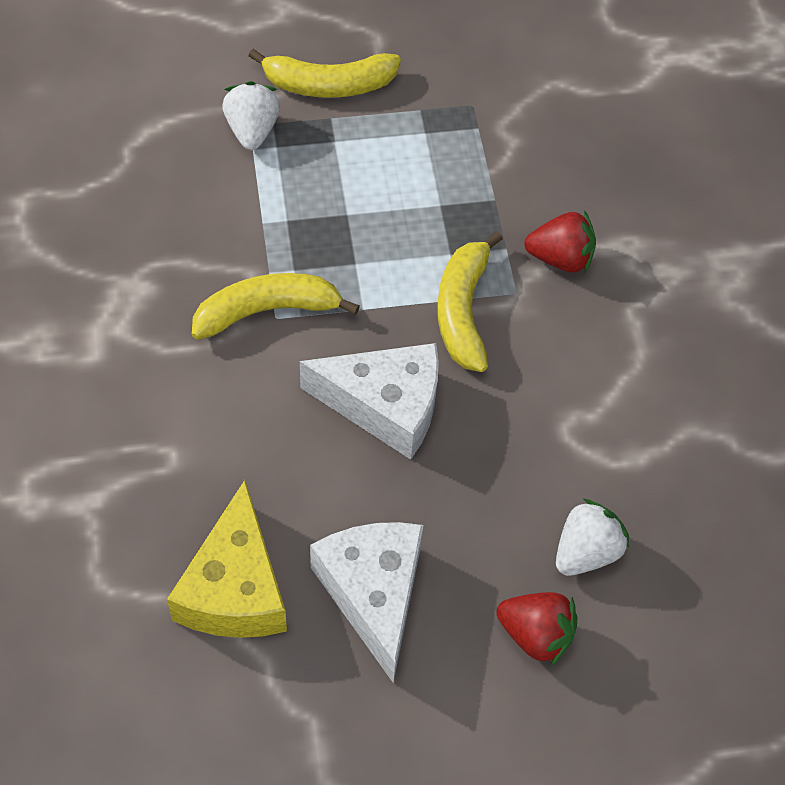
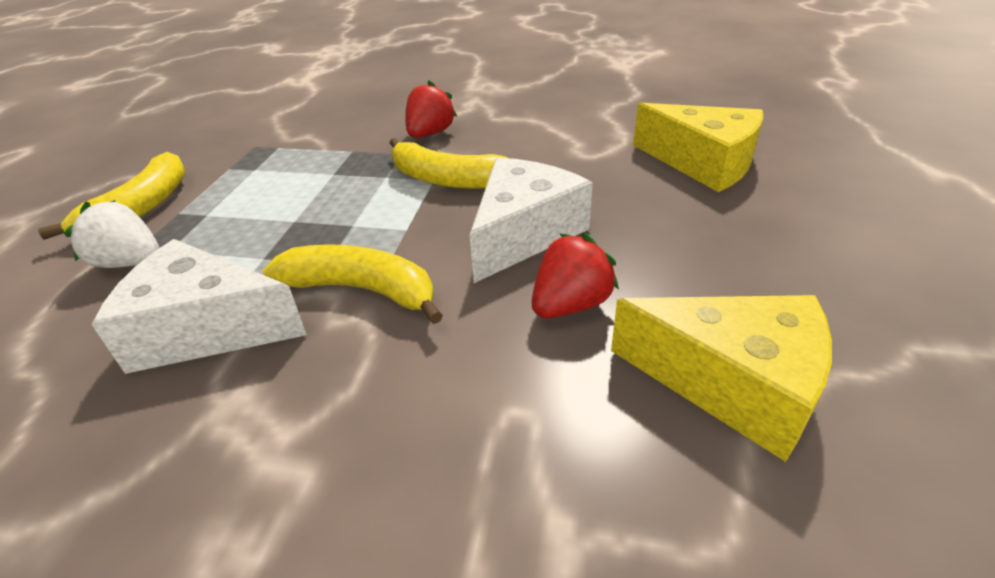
camera: 65 degrees left, 20 degrees down
(267, 311) = (362, 290): yellow banana -> yellow banana turned 105 degrees clockwise
(373, 593) = (742, 275): white cheese -> white cheese (205, 328)
(535, 635) = (784, 196): red strawberry -> red strawberry (570, 305)
(586, 552) = (703, 163): white strawberry -> yellow cheese

